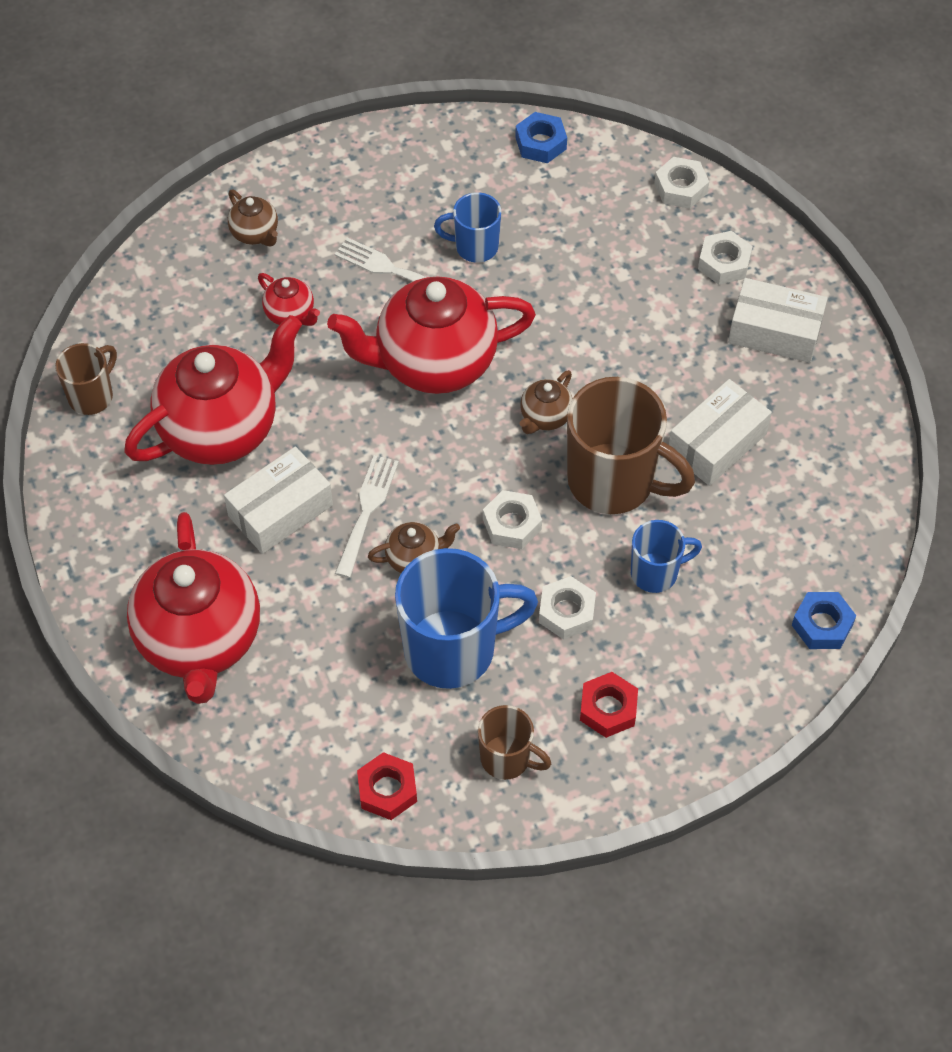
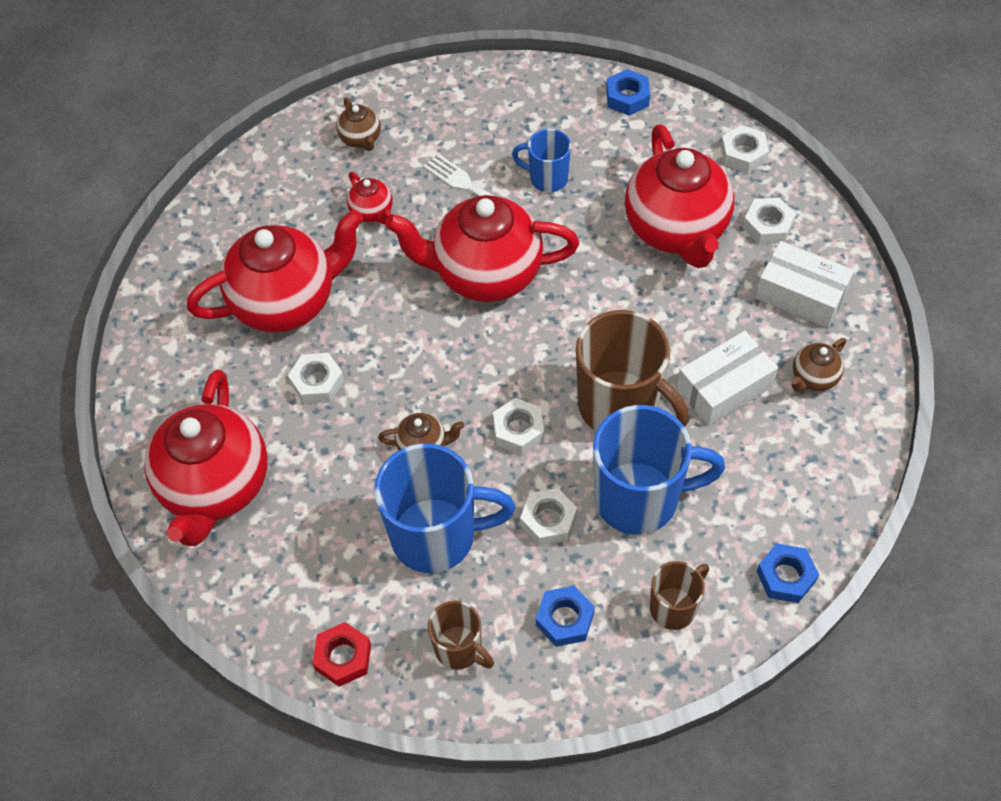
camera: 15 degrees right, 0 degrees up
(92, 396) = (185, 255): brown mug -> brown mug (674, 607)
(280, 510) = (317, 382): white box -> white nut
(367, 510) = (393, 395): white fork -> none
(545, 417) = (572, 338): brown teapot -> brown teapot (813, 378)
(608, 709) = (564, 619): red nut -> blue nut
(628, 283) = (677, 230): none -> red teapot
(656, 573) = (639, 498): blue mug -> blue mug, size x1.87

